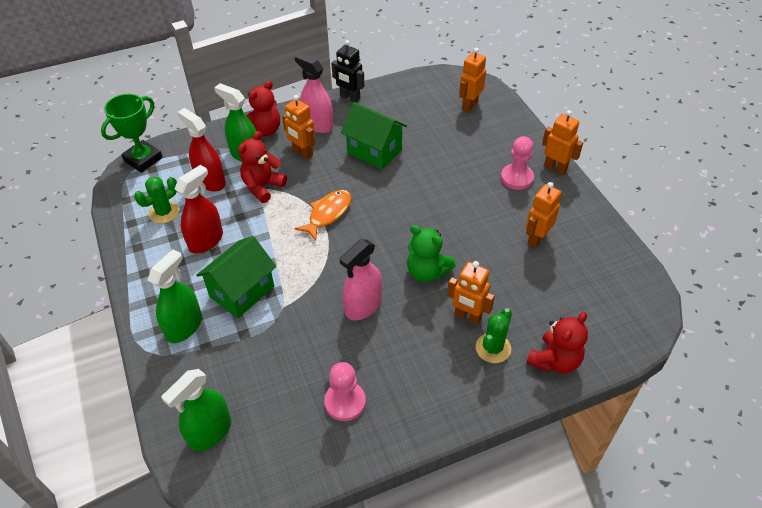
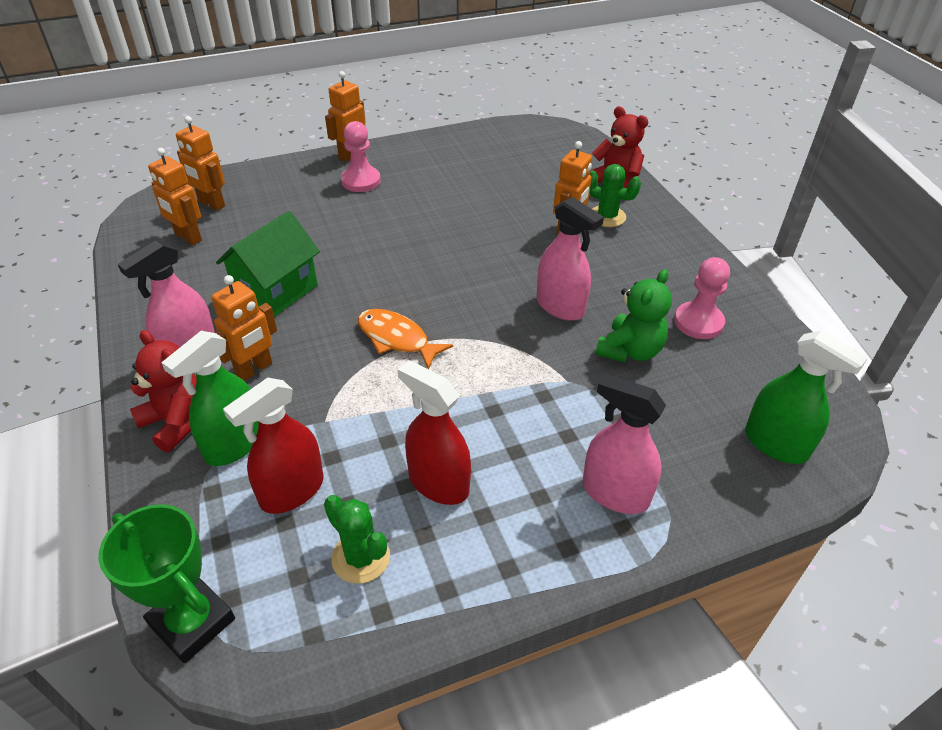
camera: 90 degrees left, 5 degrees down
(184, 327) = (615, 493): green spray bottle -> pink spray bottle
(242, 291) = (543, 427): green house -> none
(263, 187) = (323, 416): red teddy bear -> none
(350, 97) = (136, 316): black robot -> none
(427, 272) = (505, 254): green teddy bear -> green teddy bear (630, 351)
(536, 239) = (458, 177): orange robot -> orange robot (188, 238)

